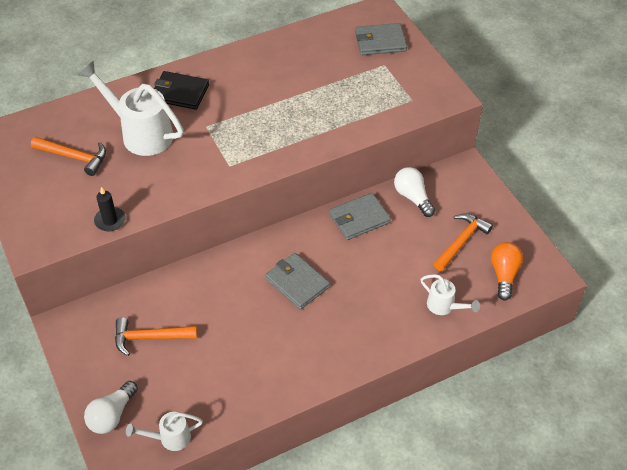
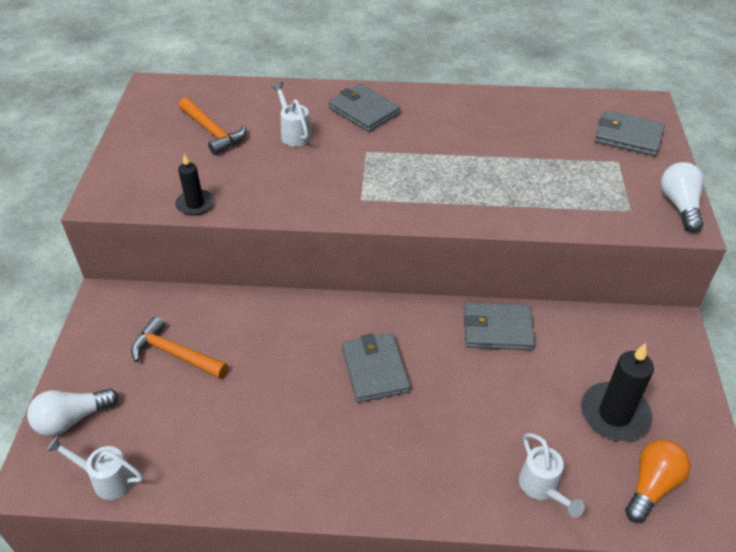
camera: 30 degrees right, 5 degrees down
(140, 133) = (294, 133): white watering can -> white watering can, size x0.52
(180, 93) = (364, 111): black wallet -> grey wallet
(413, 197) = (580, 333): white light bulb -> white light bulb (679, 205)
(461, 241) = (614, 414): orange hammer -> black candle

